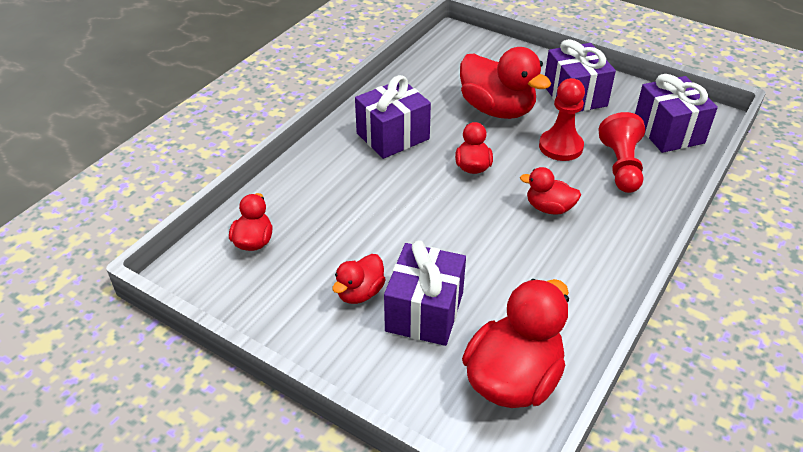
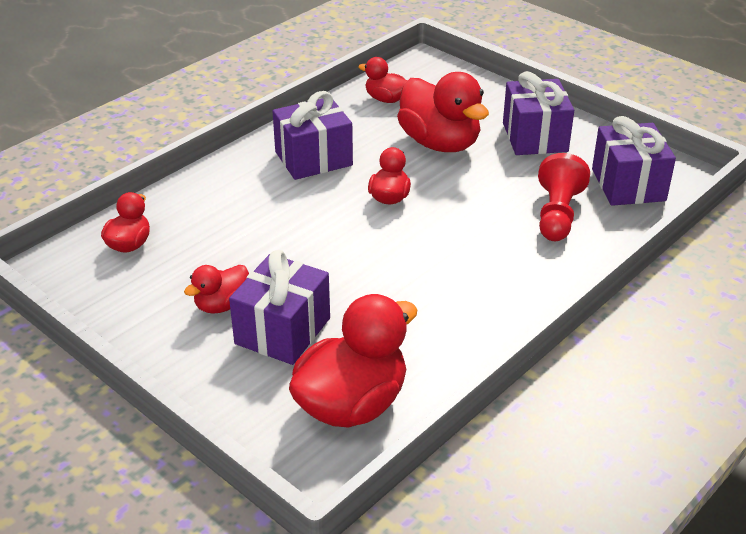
camera: 10 degrees right, 5 degrees down
(549, 208) = (458, 247): red duck -> red duck (386, 99)
(560, 147) = (496, 188): red pawn -> none

